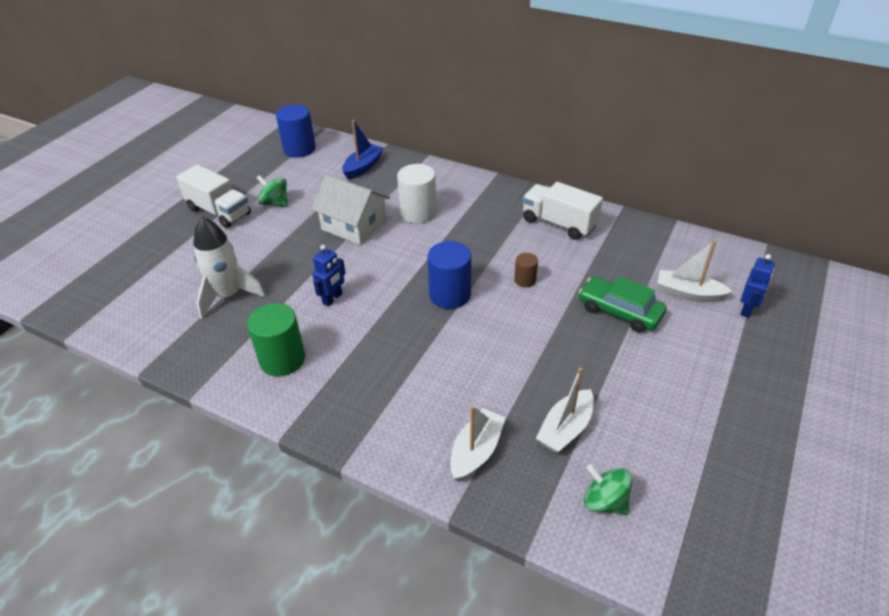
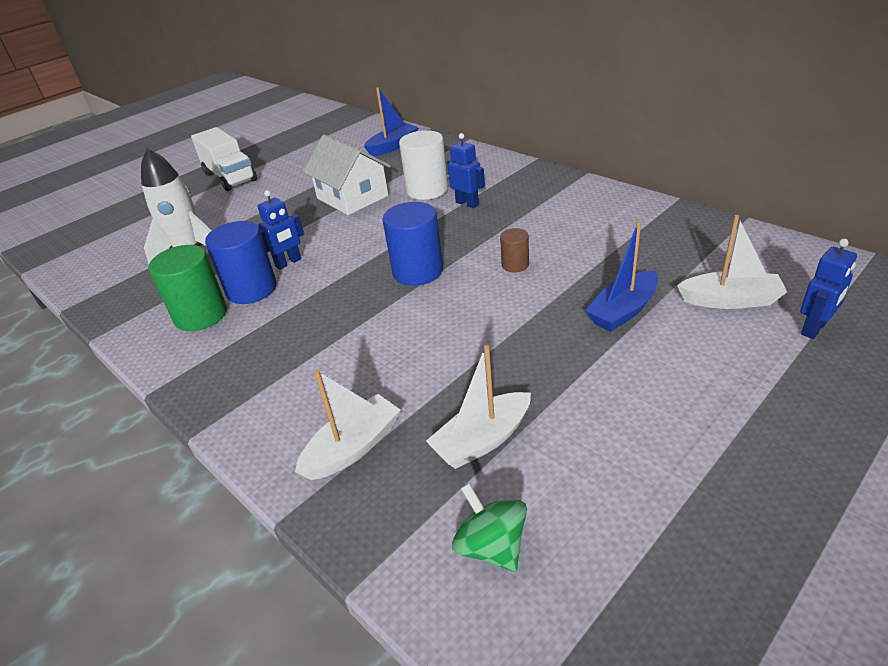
camera: 20 degrees right, 5 degrees down
(275, 203) = (287, 173): green spinning top -> none
(299, 149) = (339, 129): blue cylinder -> blue cylinder (251, 289)
(459, 224) = (467, 203): none -> blue robot
(559, 223) = (587, 210): white truck -> none
(620, 311) = (623, 311): green car -> blue boat
(688, 293) = (730, 300): white boat -> white boat turned 150 degrees clockwise

